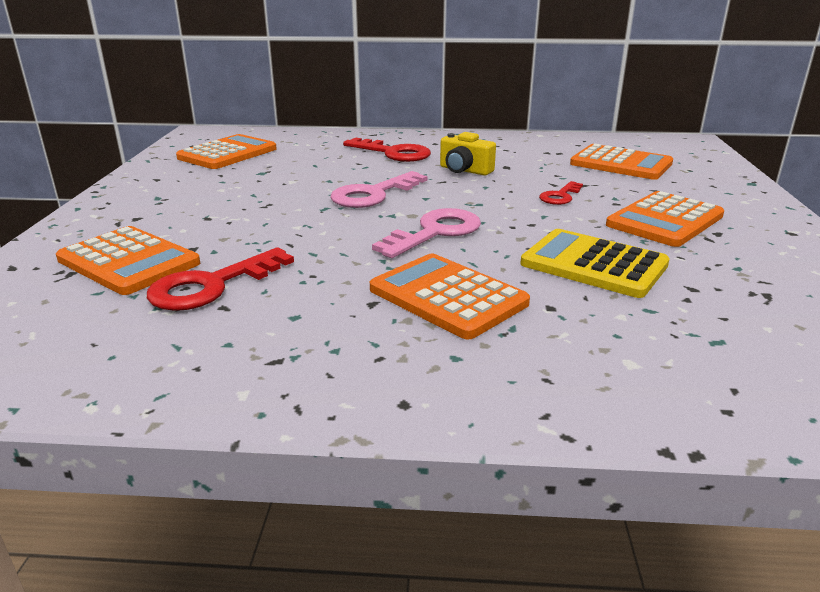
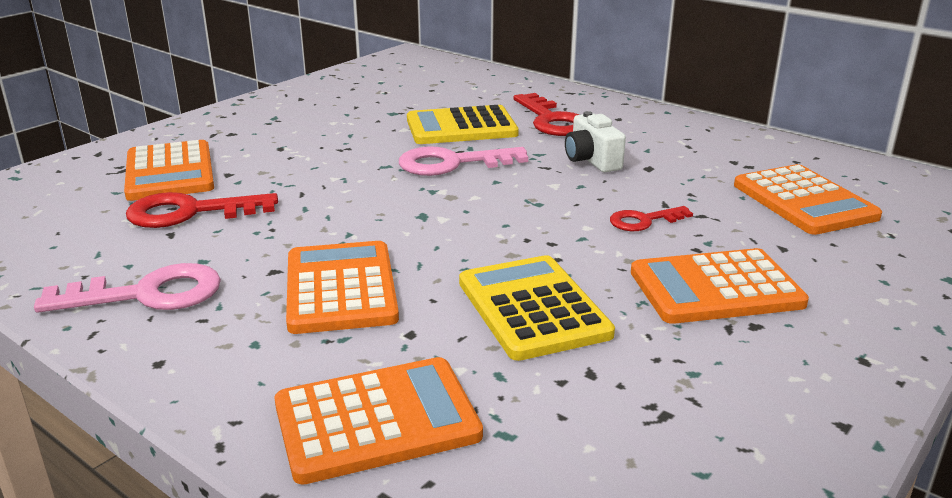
camera: 35 degrees right, 0 degrees up
(227, 153) = (395, 85): orange calculator -> orange calculator (377, 420)
(335, 170) = (461, 127): none -> yellow calculator
(435, 232) = (440, 221): pink key -> pink key (148, 294)
(464, 170) = (591, 160): yellow camera -> white camera

